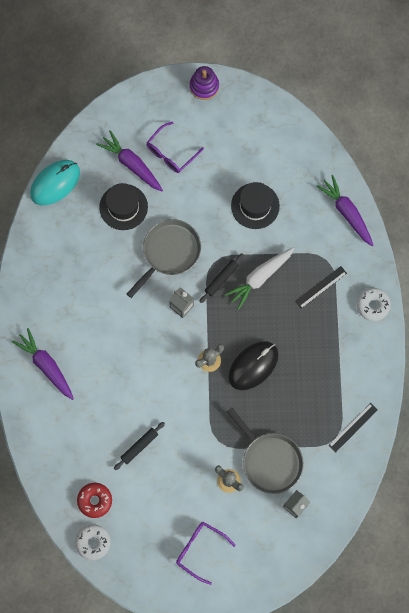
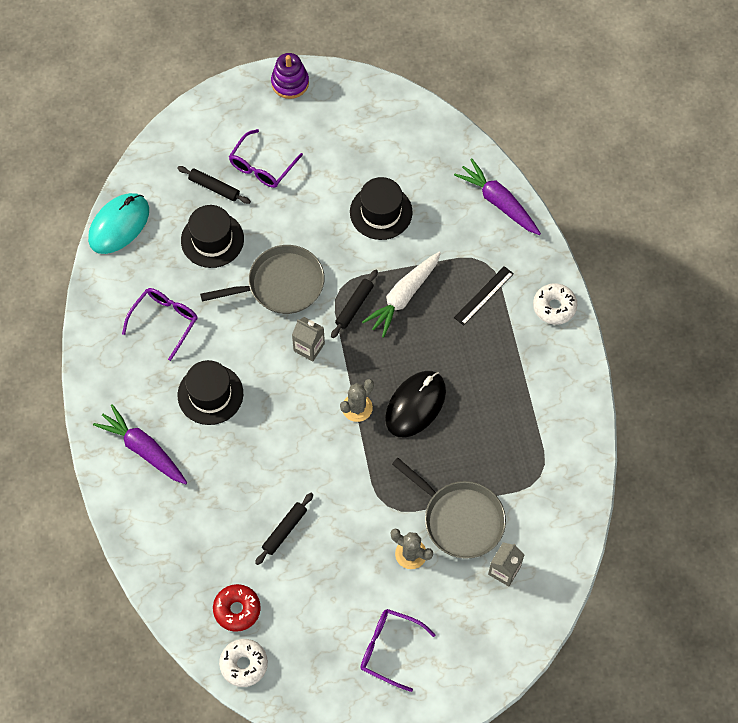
camera: 10 degrees left, 10 degrees down
(77, 267) = (165, 321): none -> purple glasses
(102, 331) = (210, 394): none -> black hat
(131, 164) = (214, 188): purple carrot -> black rolling pin
(169, 252) = (281, 285): grey pan -> grey pan turned 45 degrees clockwise
(353, 427) = (560, 459): black ruler -> none

